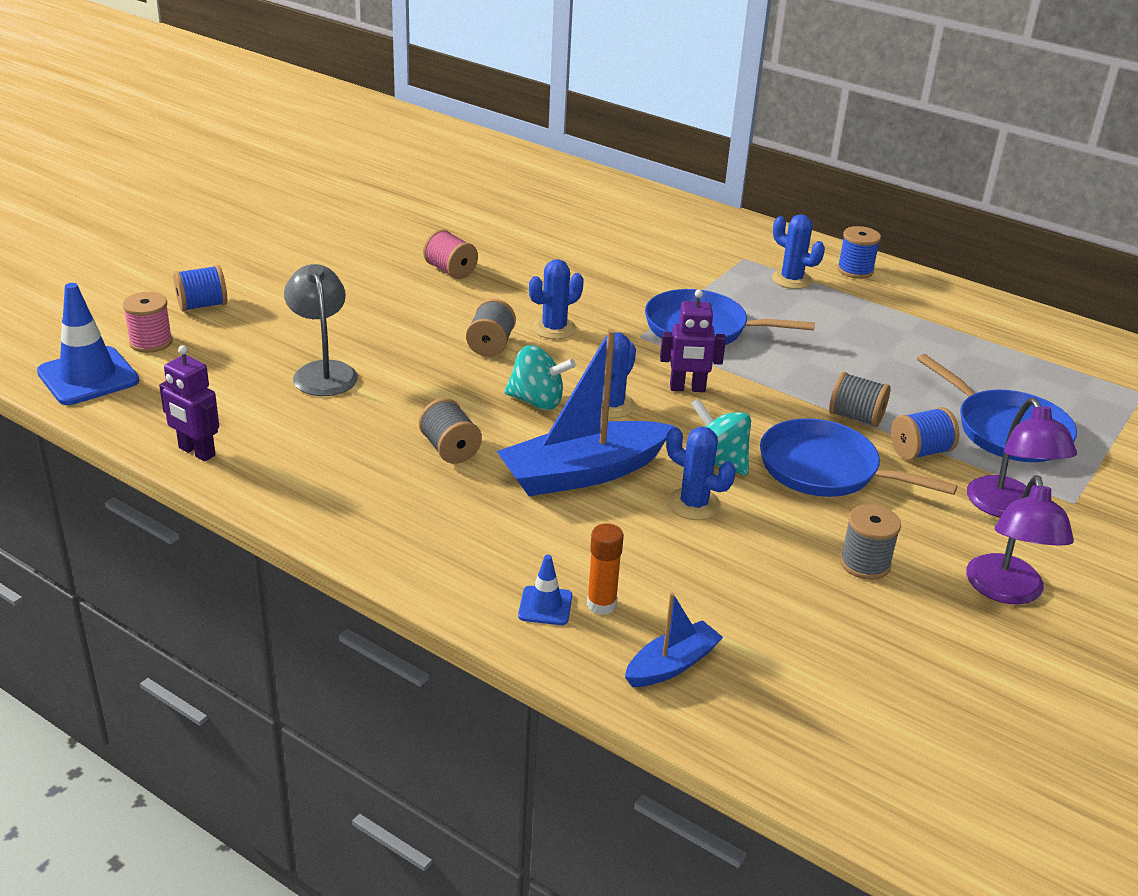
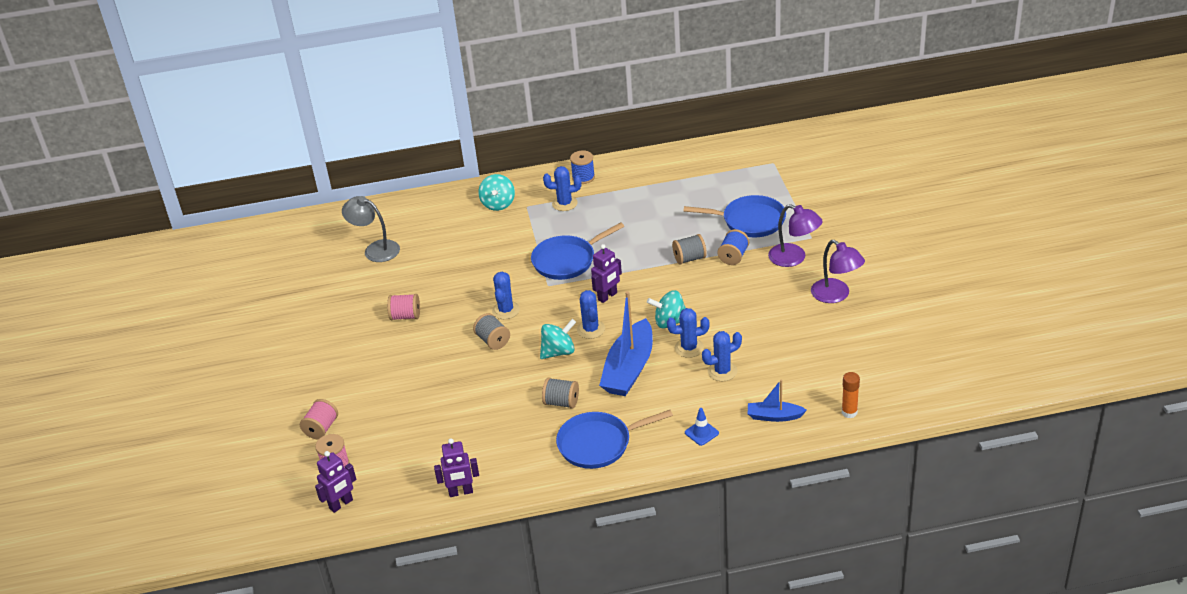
camera: 40 degrees left, 5 degrees up
(88, 377) = (341, 504): blue traffic cone -> purple robot
(202, 305) = (321, 428): blue spool -> pink spool
(323, 371) = (444, 413): grey lamp -> grey lamp (375, 249)
(601, 604) = (719, 415): orange glue stick -> orange glue stick (849, 412)
(672, 665) = (774, 416): blue boat -> blue boat turned 90 degrees counterclockwise
(692, 560) = (722, 371): none -> blue cactus
(716, 239) = (498, 204): none -> turquoise spinning top
(825, 469) = (712, 293): blue pan -> blue pan (598, 444)
(865, 563) = (779, 323): grey spool -> none

